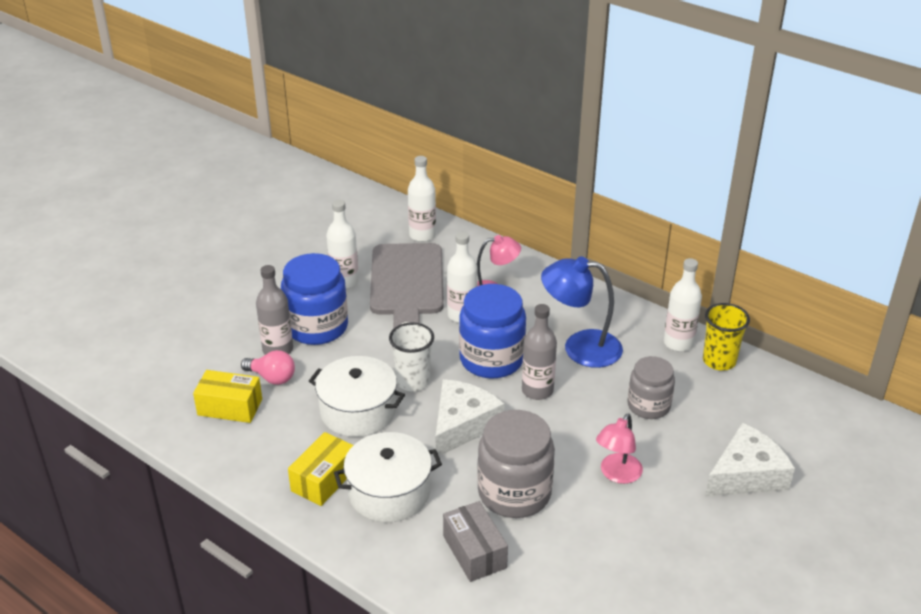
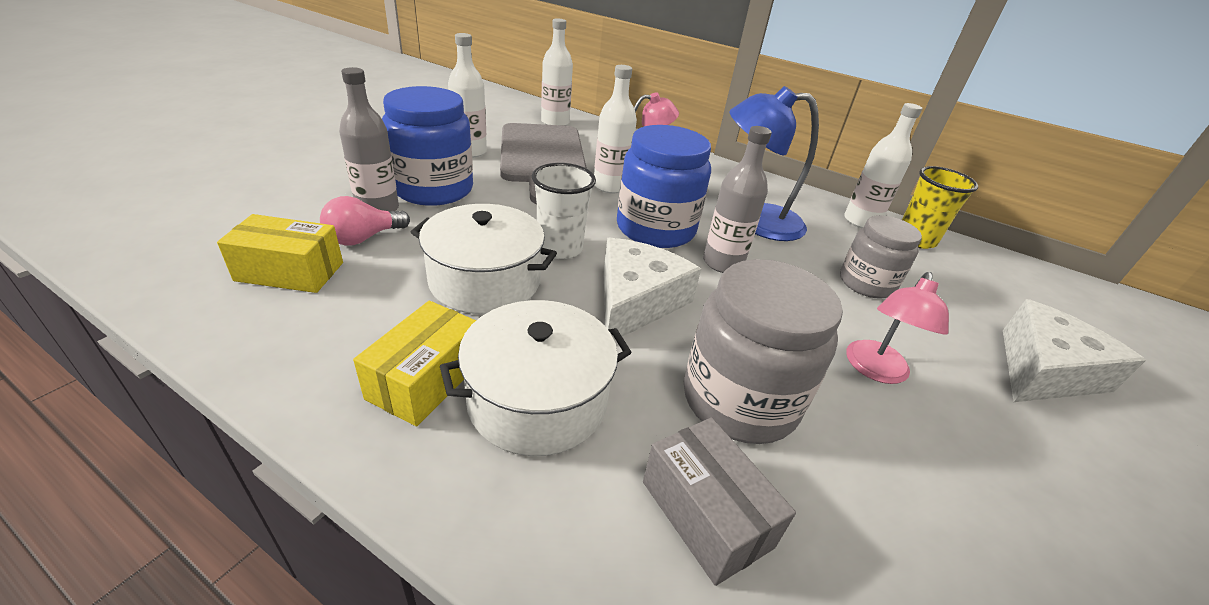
camera: 10 degrees left, 0 degrees up
(272, 377) = (363, 238): pink light bulb -> pink light bulb turned 120 degrees clockwise

